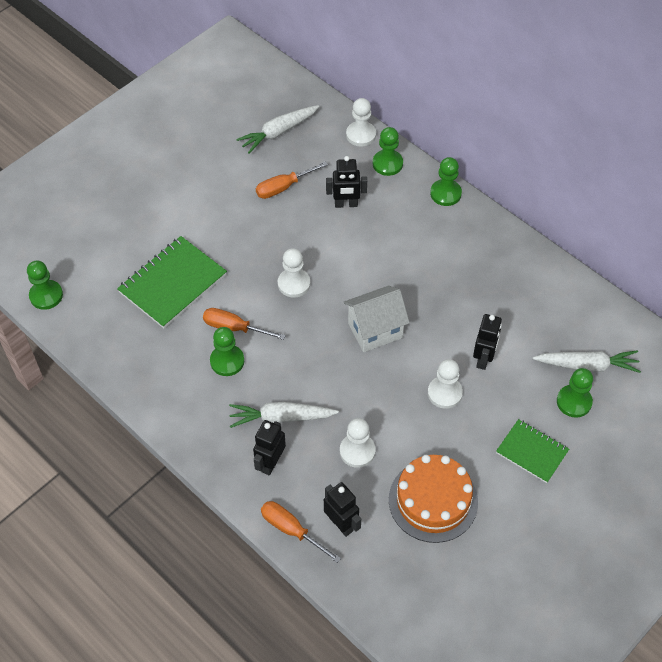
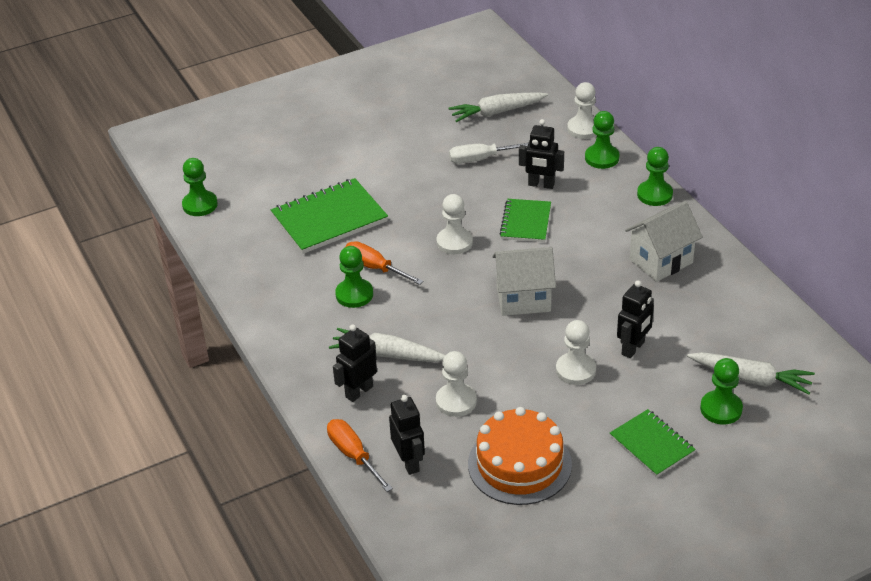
camera: 20 degrees right, 15 degrees down
(283, 187) = (481, 159): orange screwdriver -> white screwdriver
(347, 248) = (525, 222): none -> green notebook
(475, 263) = (661, 261): none -> white house

